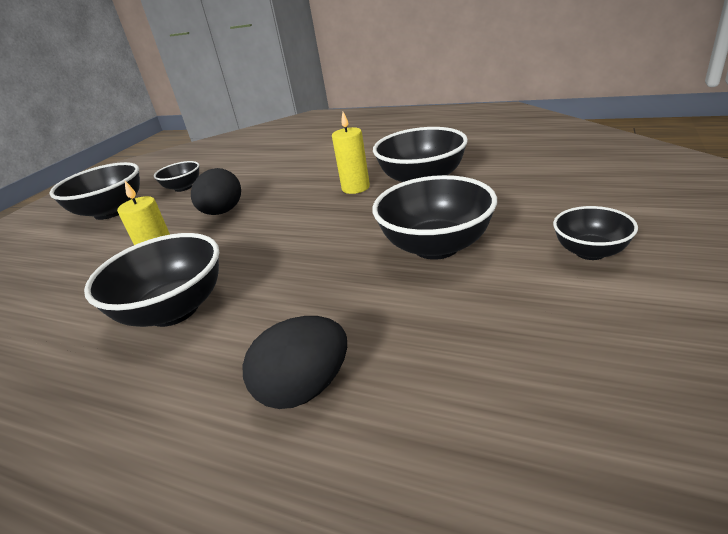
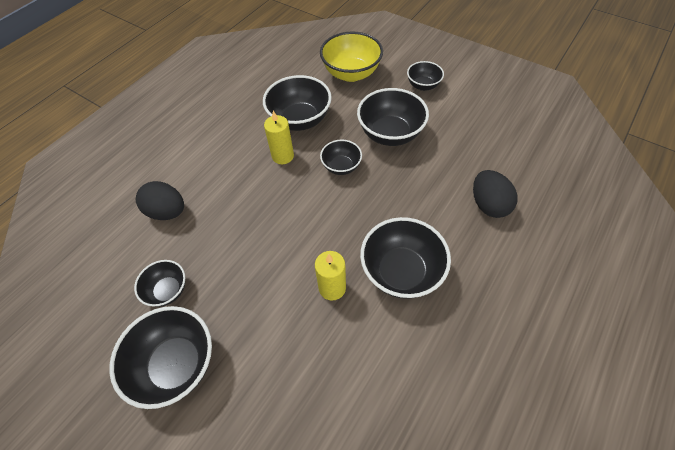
camera: 80 degrees left, 25 degrees up
(222, 212) = (261, 248): black egg -> black egg (167, 212)
(351, 225) = (341, 166): none -> black bowl
(549, 187) = (351, 73): none -> yellow bowl

